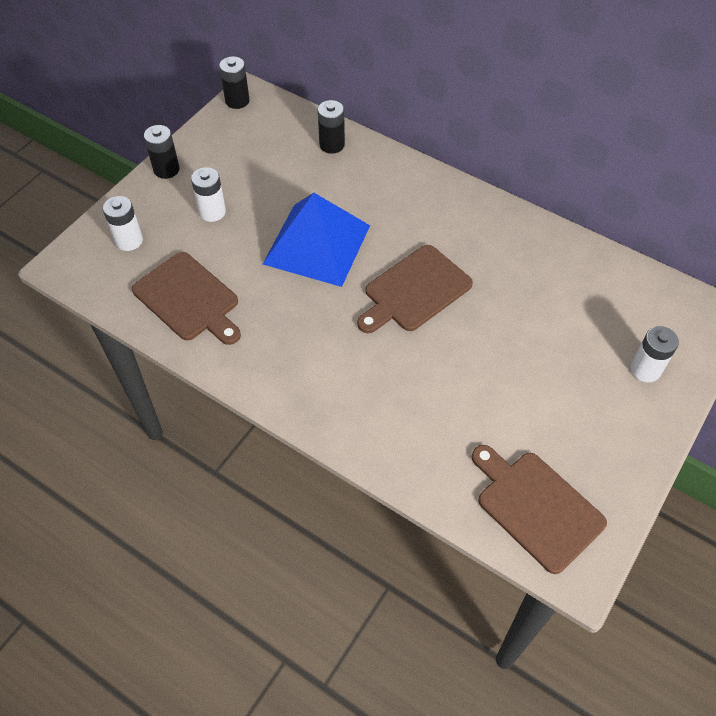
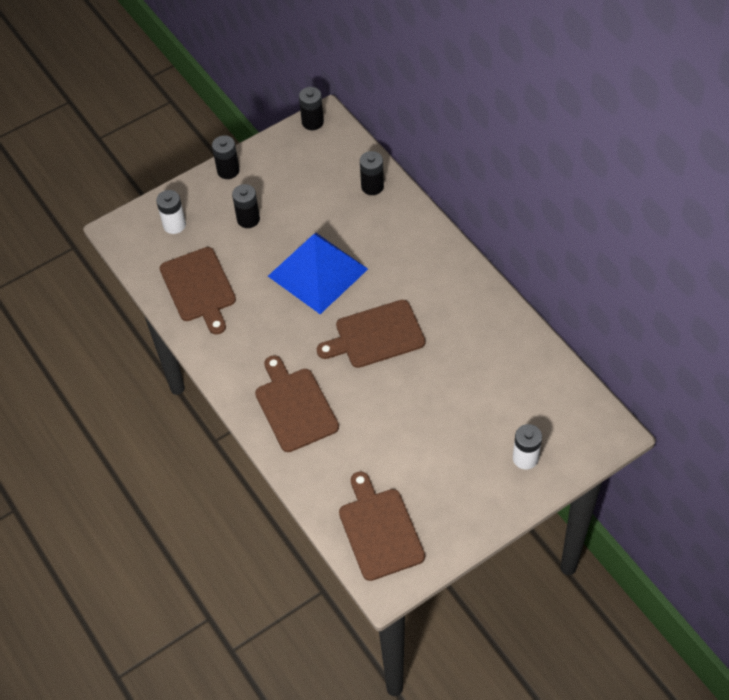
camera: 25 degrees right, 0 degrees up
(212, 212) = (248, 219): white battery -> black battery
(364, 396) = (294, 406): none -> brown cutting board

